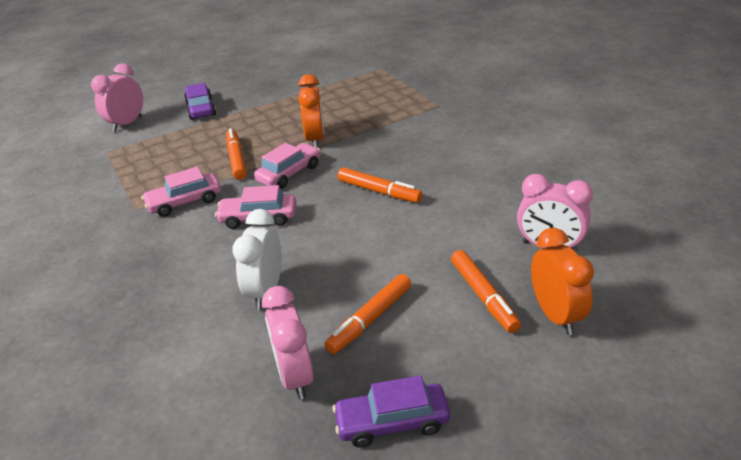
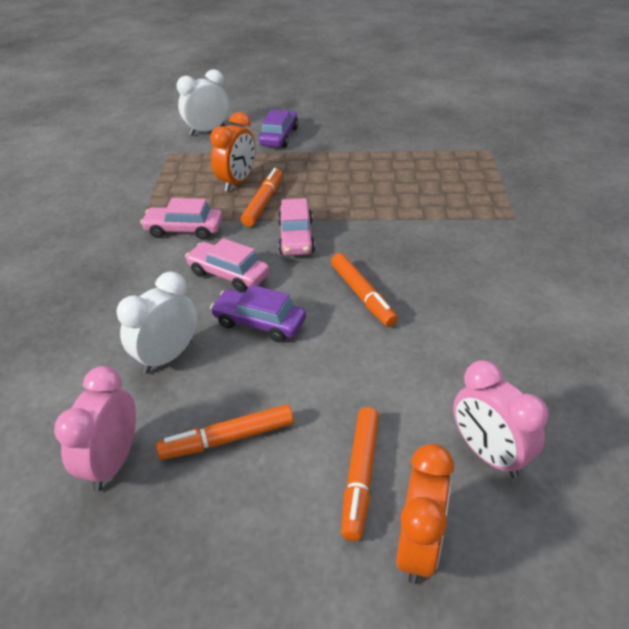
camera: 30 degrees right, 5 degrees up
(127, 124) = (207, 131): pink clock -> white clock
(289, 173) = (296, 237): pink car -> pink car turned 105 degrees clockwise
(315, 139) = (352, 209): orange clock -> orange clock (237, 182)
(392, 422) = (147, 568): purple car -> purple car (259, 323)

